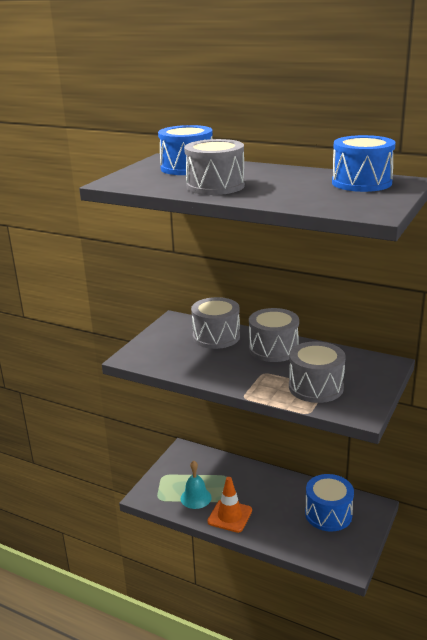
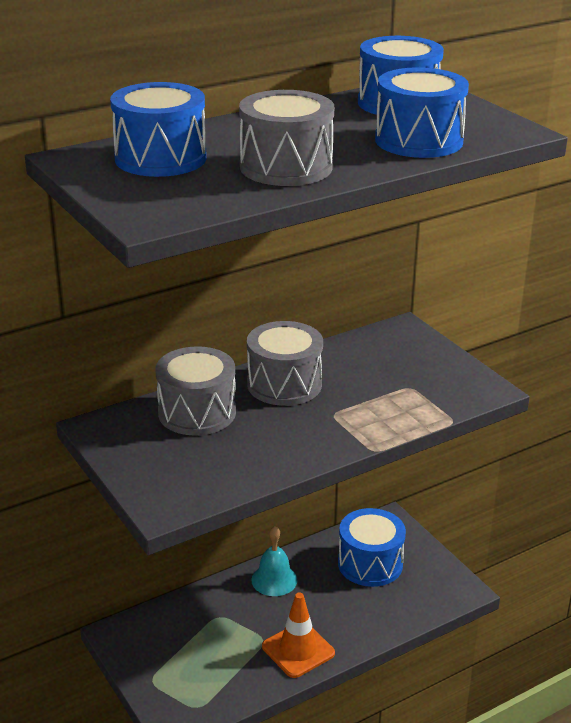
camera: 60 degrees left, 5 degrees up
(196, 498) = (232, 667): turquoise bell -> turquoise bell (274, 580)
(308, 198) = (418, 141): none -> blue drum
(316, 387) = (405, 393): grey drum -> none

